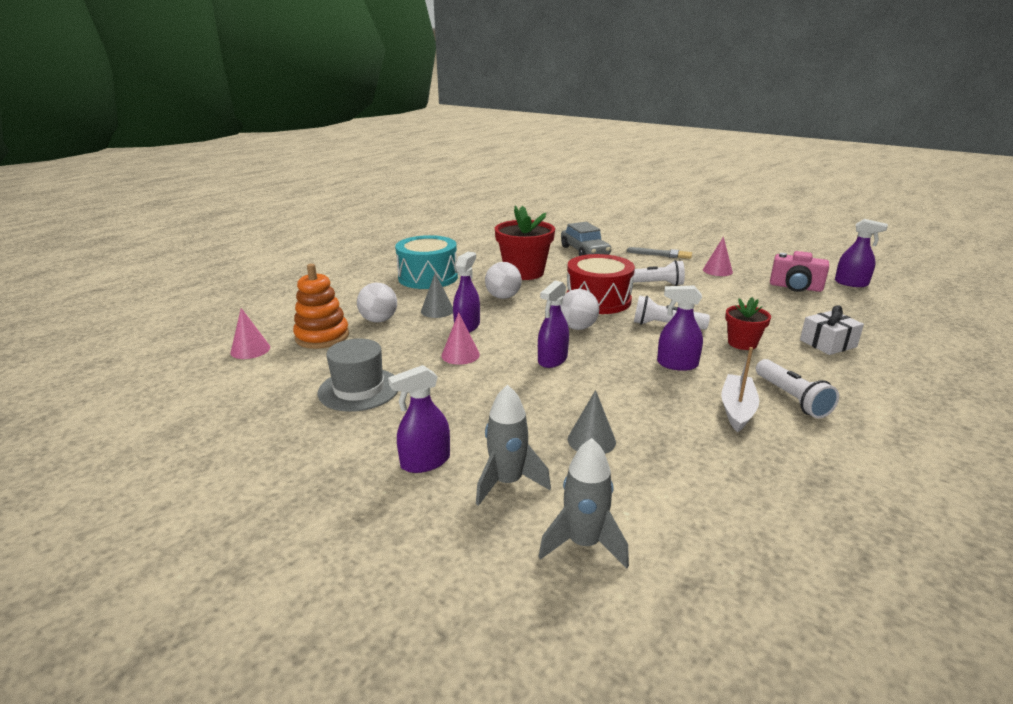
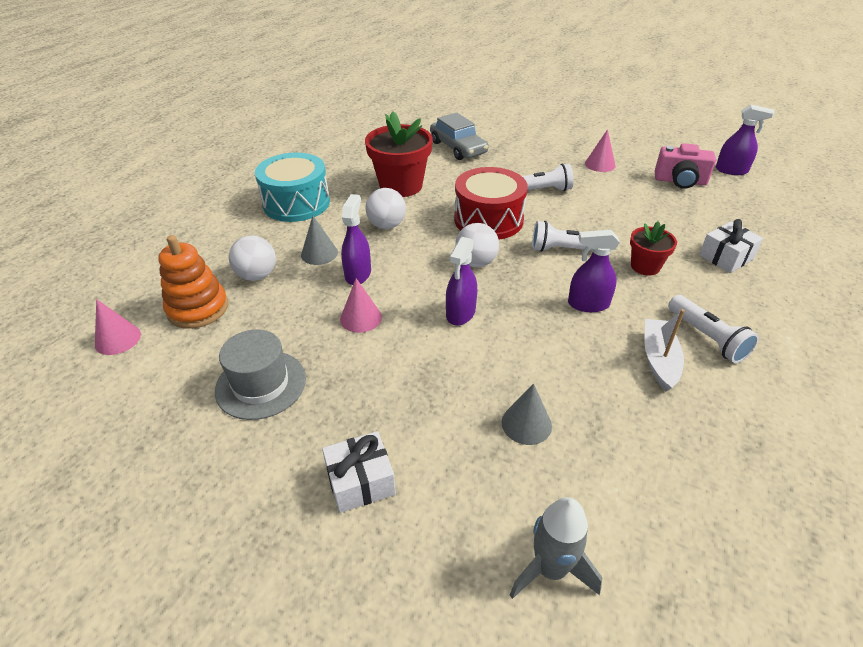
camera: 10 degrees left, 15 degrees up
(425, 462) = (360, 481): purple spray bottle -> white gift
(507, 482) = (454, 497): grey rocket -> none
(662, 254) = (539, 145): grey brush -> none

